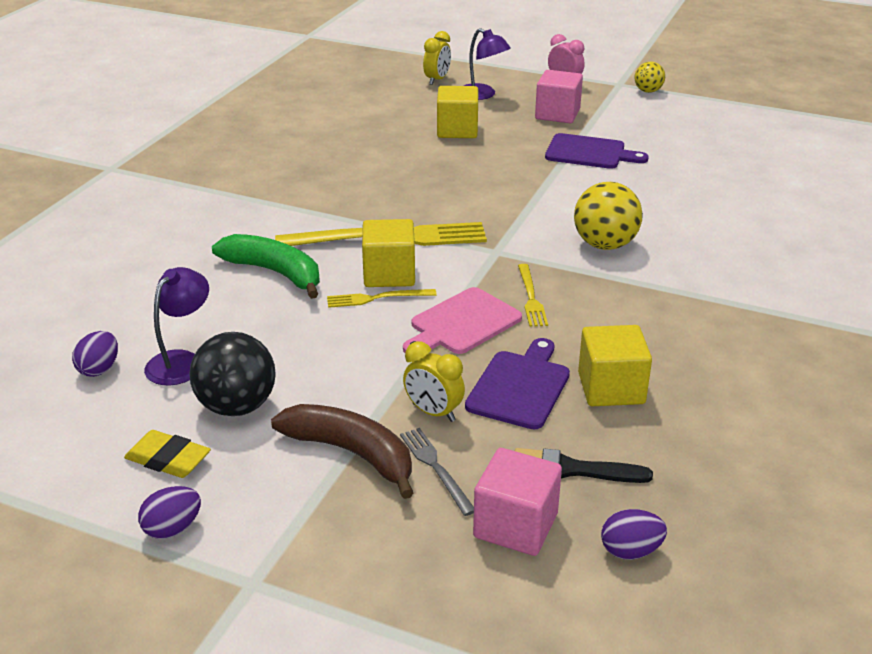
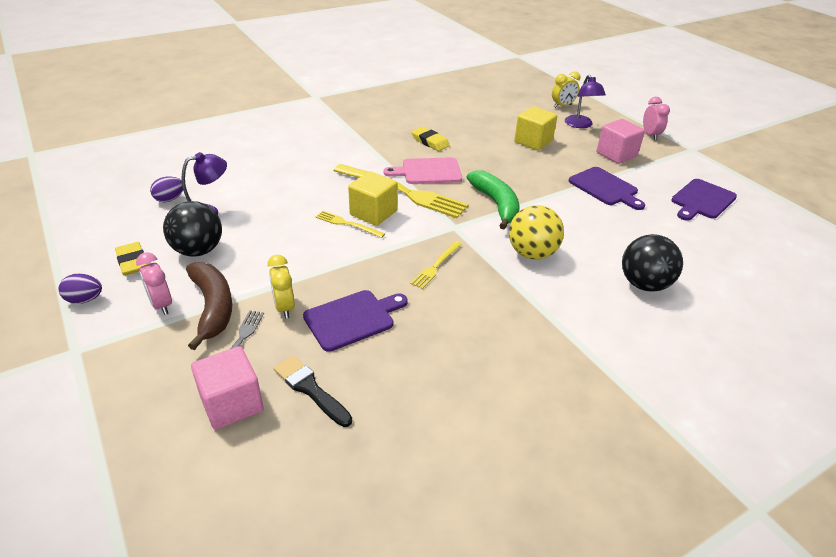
camera: 35 degrees right, 5 degrees up
(275, 273) = (316, 185): green banana -> green banana (496, 204)
(284, 482) = (161, 305): none -> pink clock
(343, 171) = (430, 142): none -> yellow eraser
(462, 323) = (373, 262): pink cutting board -> pink cutting board (428, 171)
(611, 388) = (405, 350): yellow cube -> none
(630, 551) = (270, 465): purple egg -> none
(648, 91) = (708, 161): yellow ball -> none
(687, 132) = (702, 200): none -> purple cutting board
(733, 229) = (644, 284): none -> black ball

